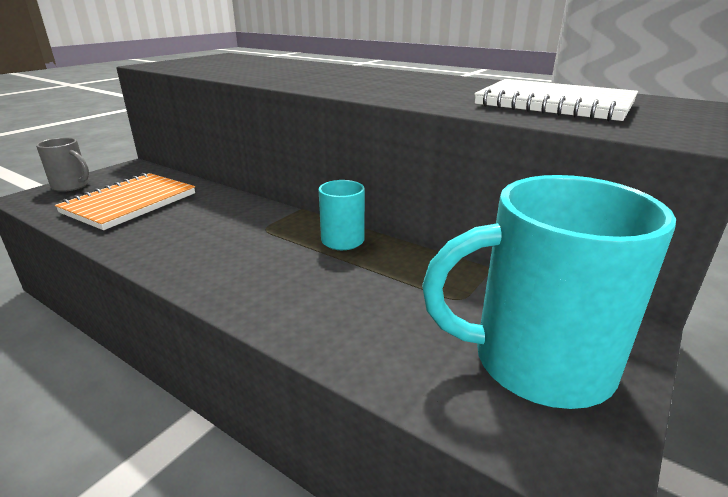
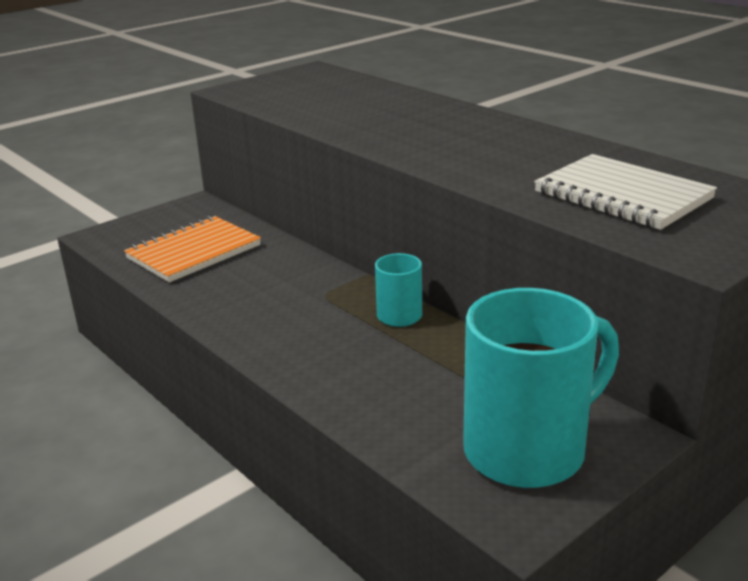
camera: 15 degrees right, 0 degrees up
(72, 186) = (136, 225): grey mug -> none
(536, 362) = (528, 450): turquoise mug -> turquoise mug turned 135 degrees clockwise

